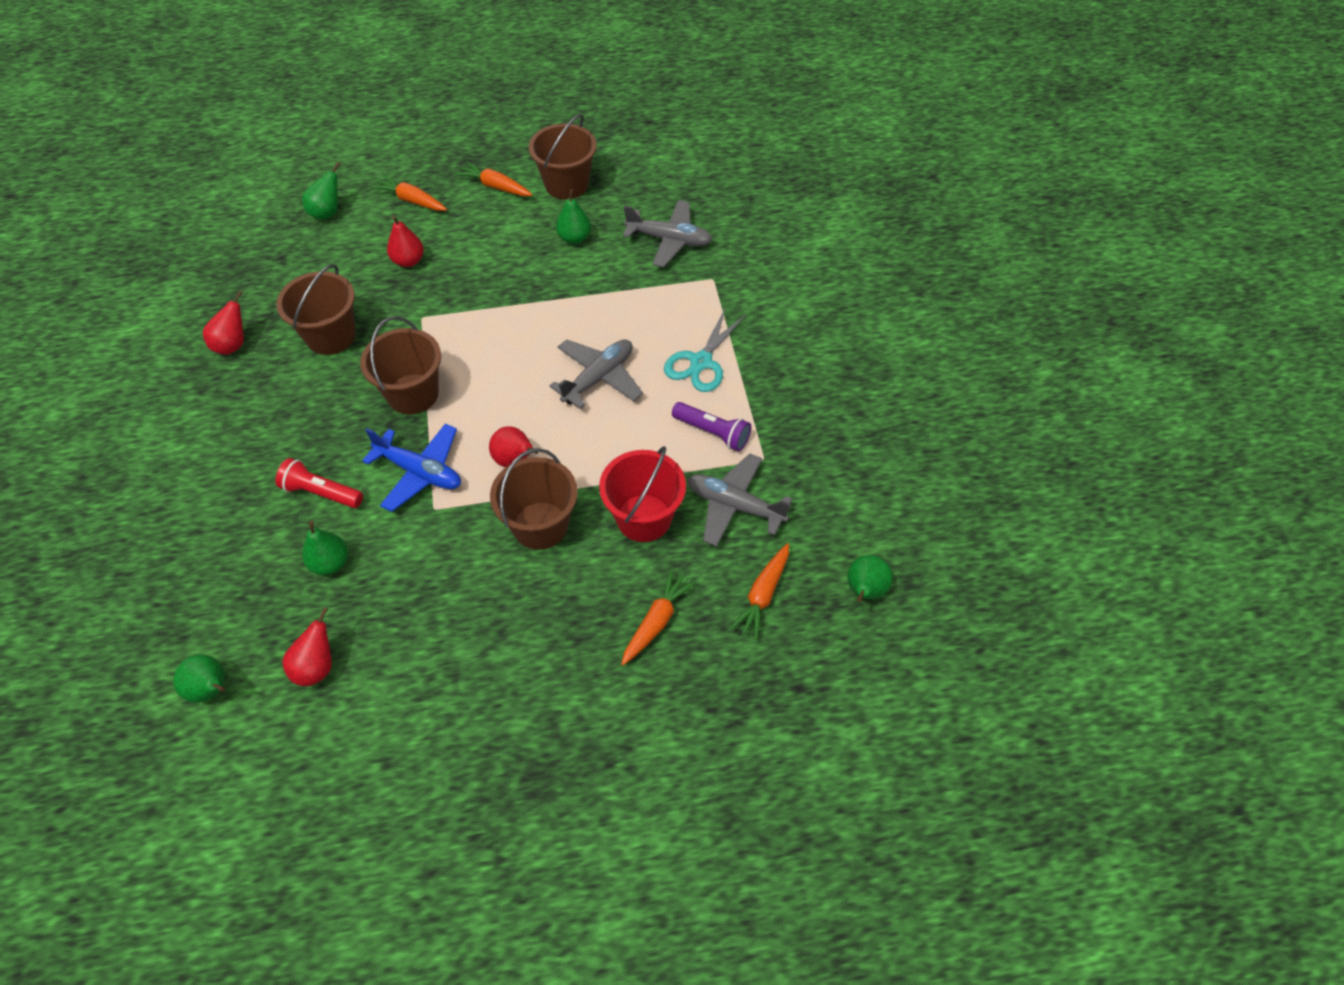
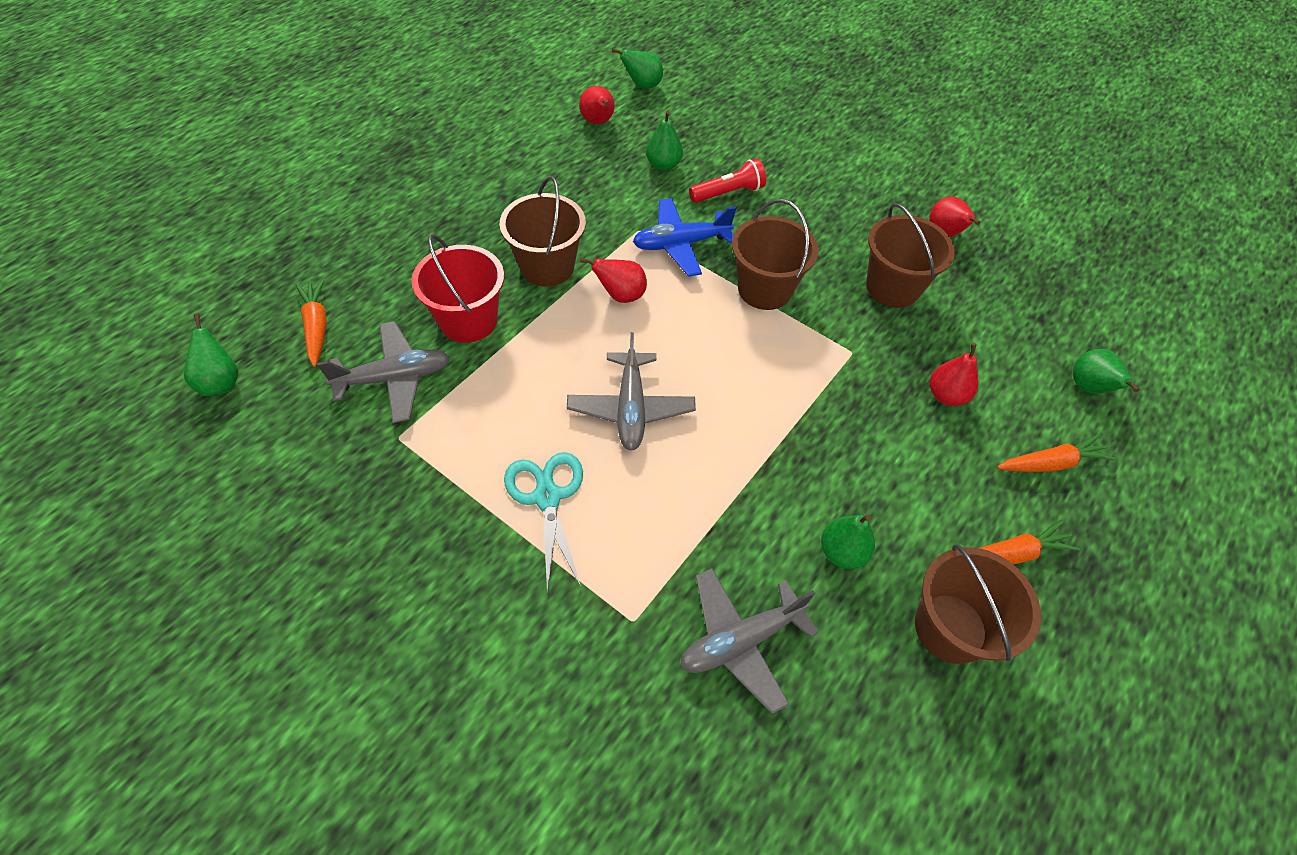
camera: 135 degrees right, 0 degrees up
(656, 622) = (393, 261): orange carrot -> none
(712, 432) = (470, 430): purple flashlight -> none

